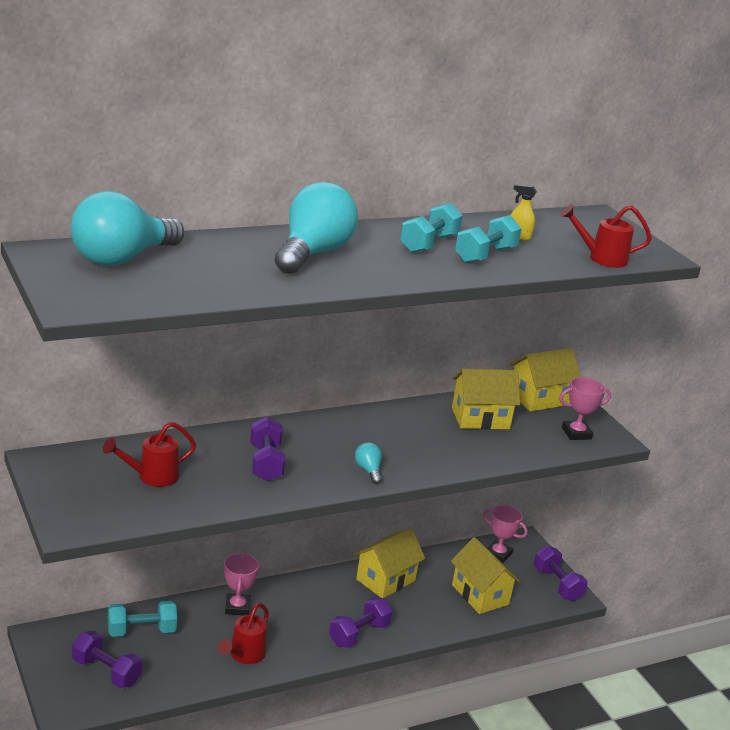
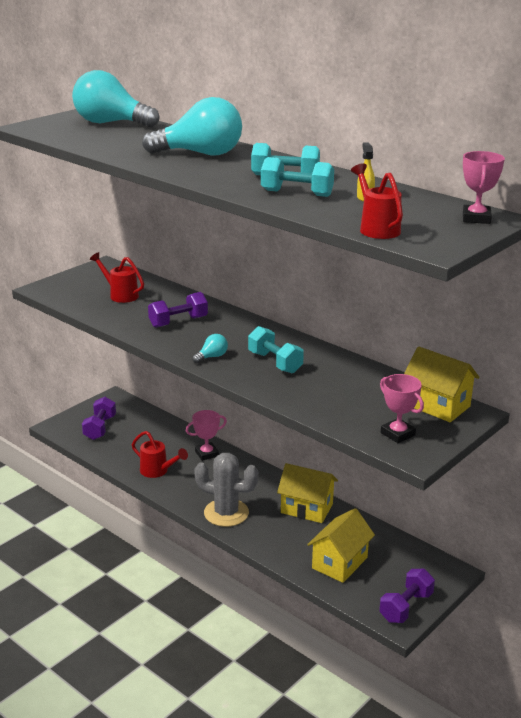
camera: 70 degrees right, 0 degrees up
(141, 631) = (149, 427): turquoise dumbbell -> turquoise dumbbell (275, 362)
(244, 655) = (158, 471): red watering can -> red watering can turned 150 degrees counterclockwise
(358, 634) = (226, 513): purple dumbbell -> grey cactus
(480, 418) = (357, 385): yellow house -> none
(498, 554) = (411, 560): pink trophy -> pink trophy (476, 218)

